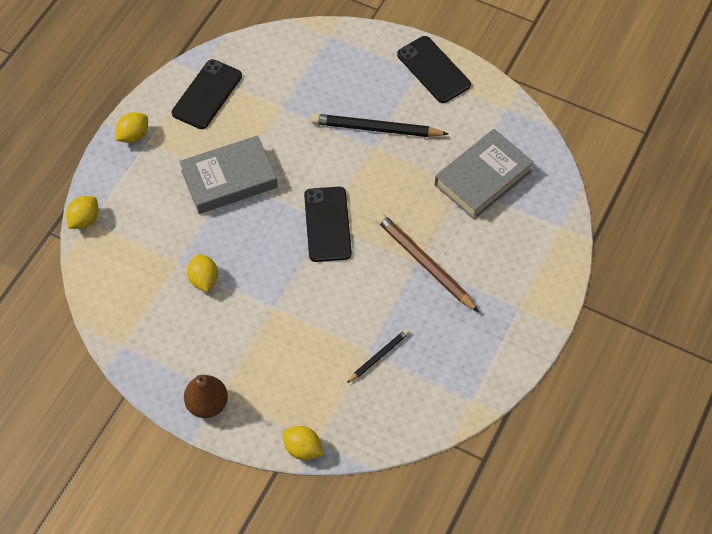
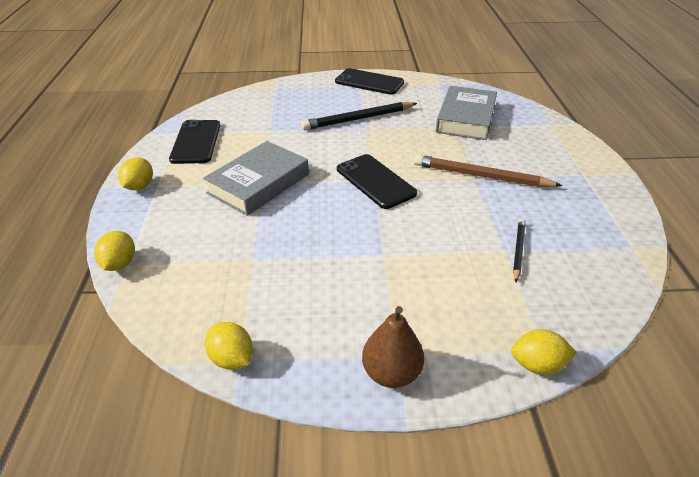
camera: 30 degrees left, 20 degrees down
(204, 280) = (292, 262): yellow lemon -> yellow lemon (232, 359)

